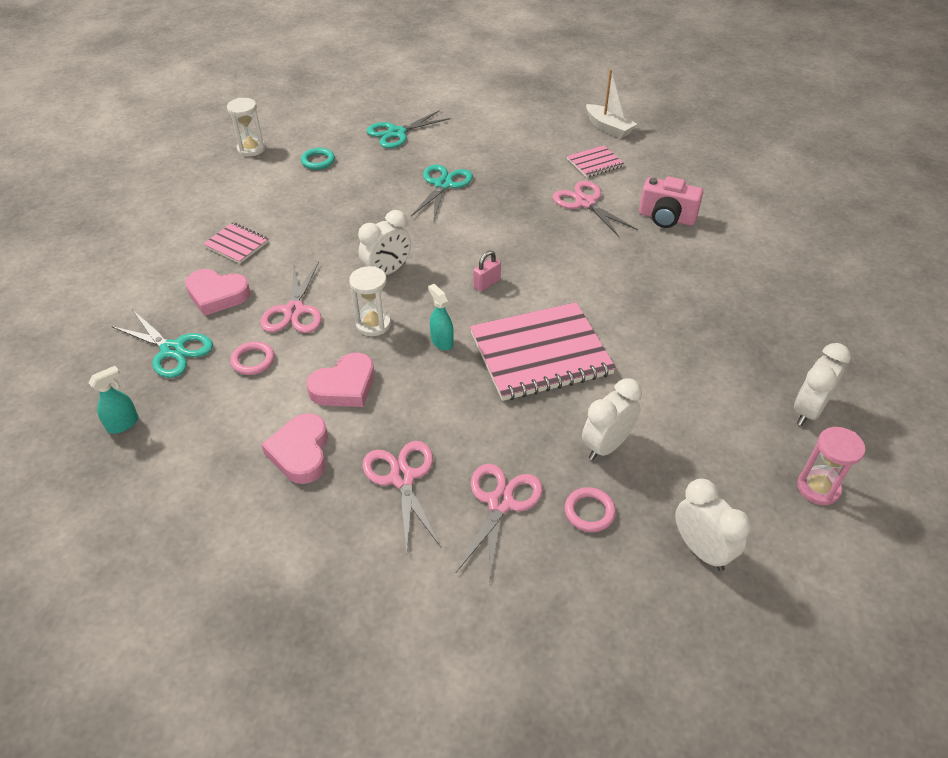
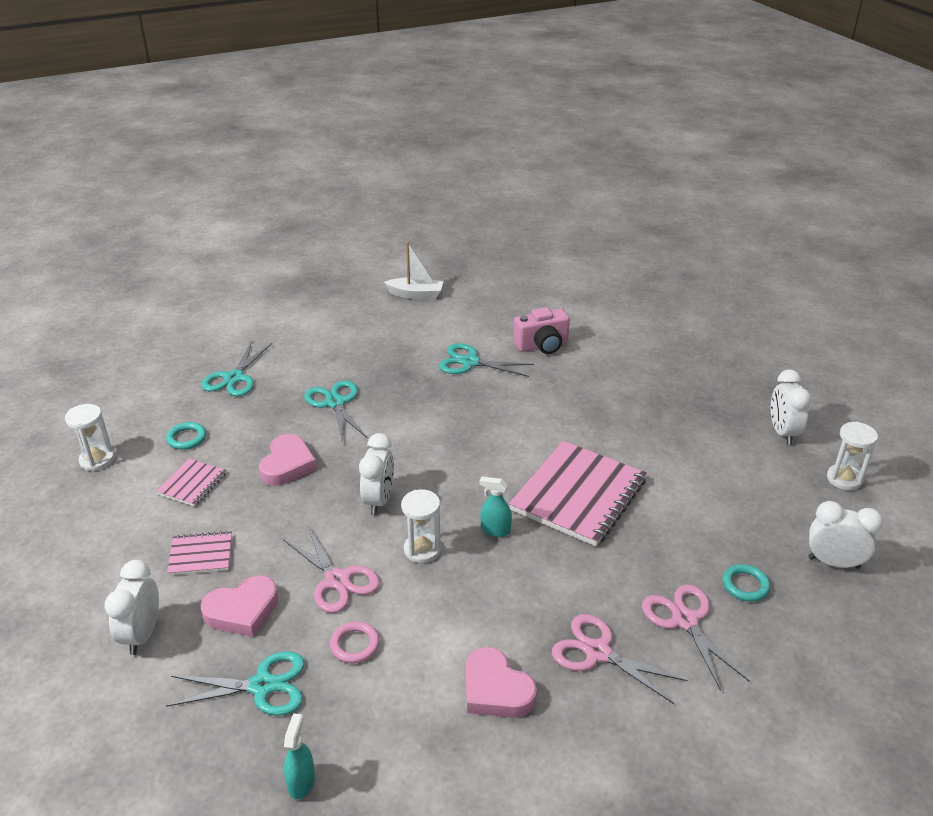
camera: 40 degrees left, 10 degrees down
(344, 386) = (463, 614): pink heart -> pink heart (287, 465)
(487, 284) = (473, 465): pink padlock -> none
(585, 202) = (470, 362): pink scissors -> turquoise scissors
(589, 512) = (745, 585): pink ring -> turquoise ring
(595, 163) = (439, 327): pink notebook -> pink notebook (192, 484)
(606, 445) = (700, 533): white clock -> white clock (142, 634)
(818, 488) = (844, 479): pink hourglass -> white hourglass

